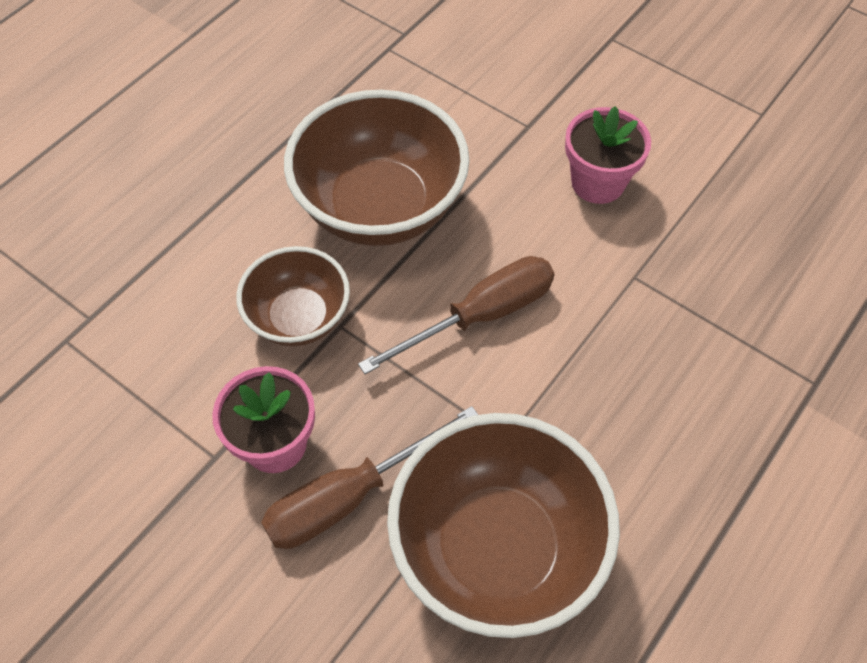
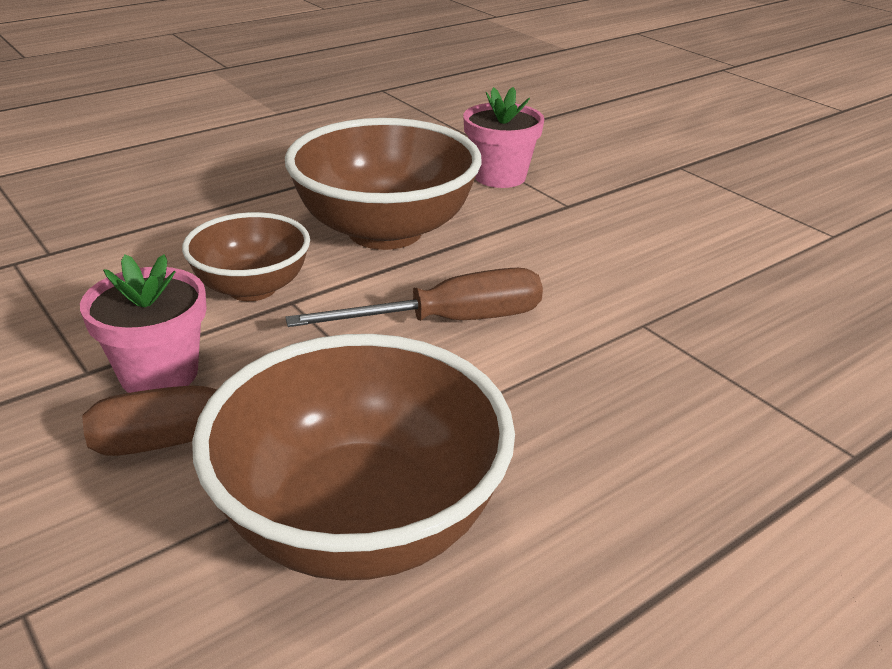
camera: 15 degrees right, 25 degrees down
(598, 182) = (627, 251): pink flower pot -> pink flower pot (500, 176)

